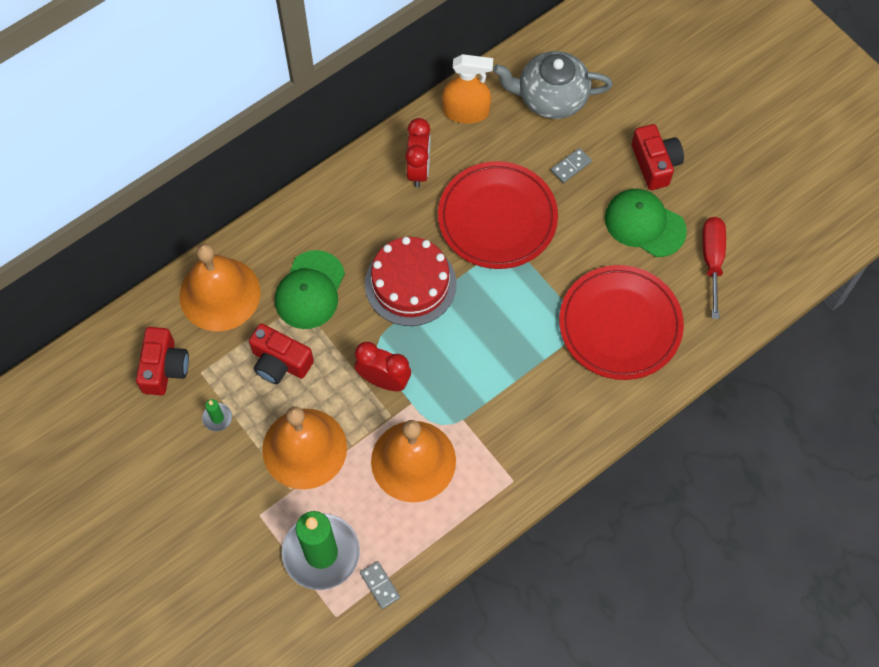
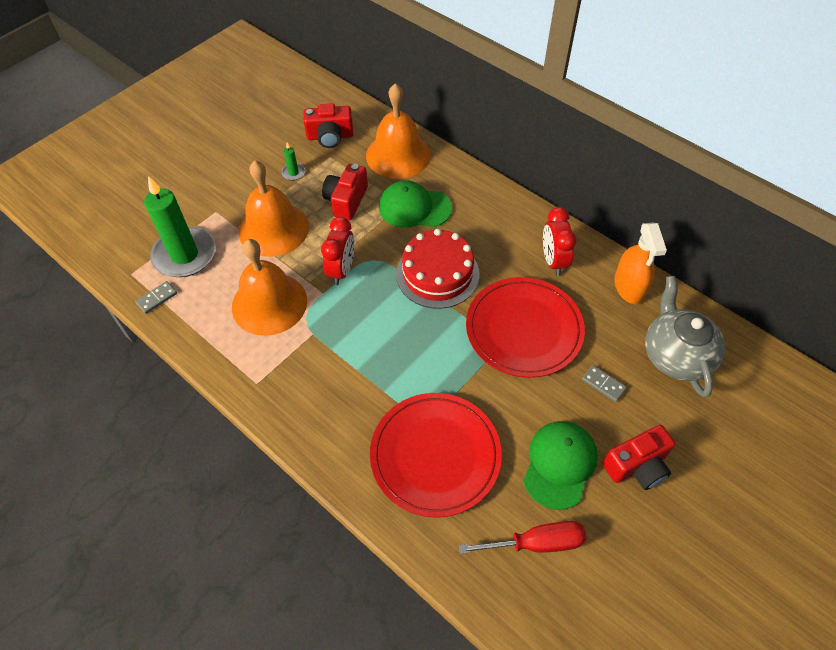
camera: 80 degrees right, 10 degrees down
(418, 170) = (553, 261): red clock -> red clock turned 90 degrees clockwise

